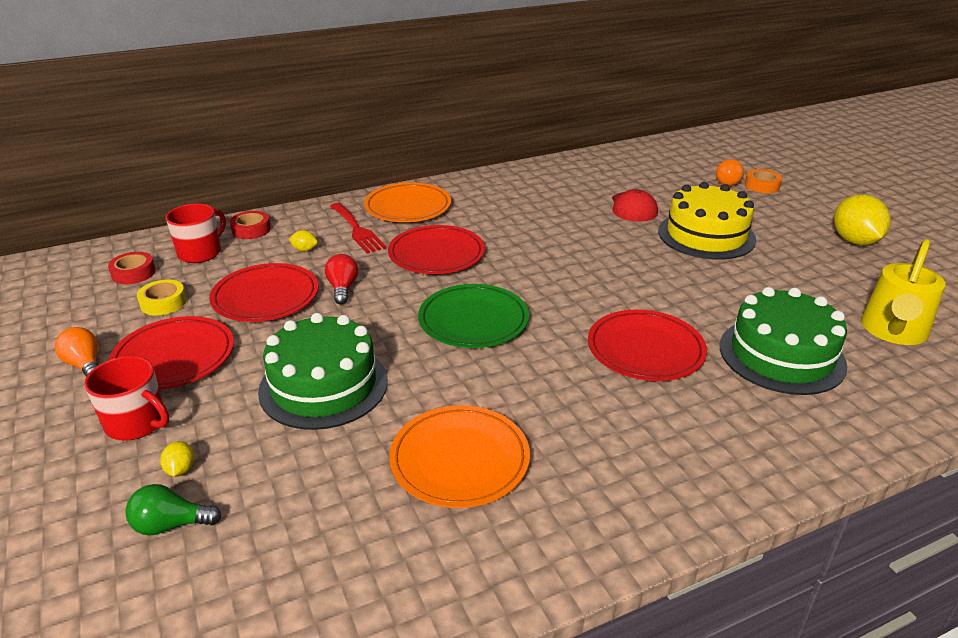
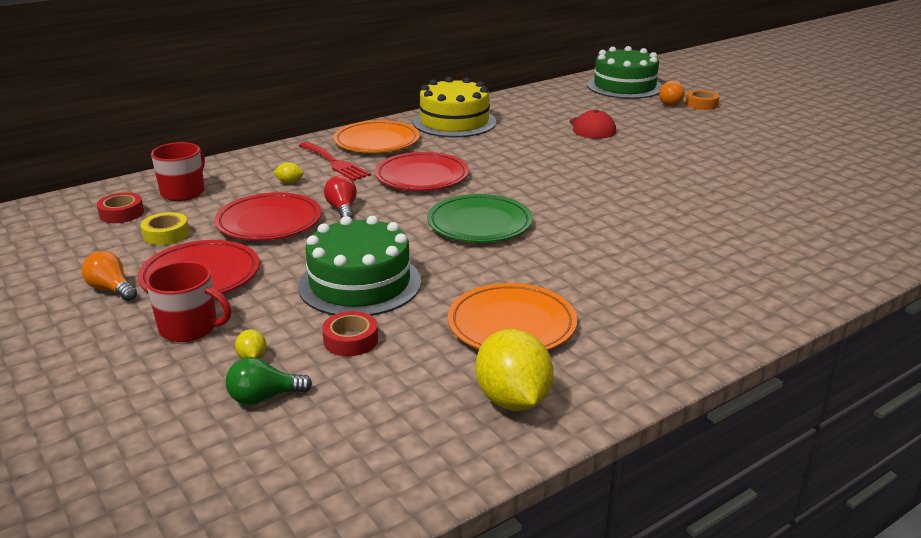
camera: 10 degrees left, 5 degrees down
(251, 230) = (226, 170): red tape -> red tape (351, 340)
(645, 350) = (644, 232): red plate -> none
(706, 235) = (665, 145): yellow cake -> yellow cake (454, 122)
(781, 355) = (762, 226): green cake -> green cake (624, 86)
(854, 241) = (796, 140): yellow lemon -> yellow lemon (513, 400)
(893, 332) = (848, 202): yellow watering can -> none

